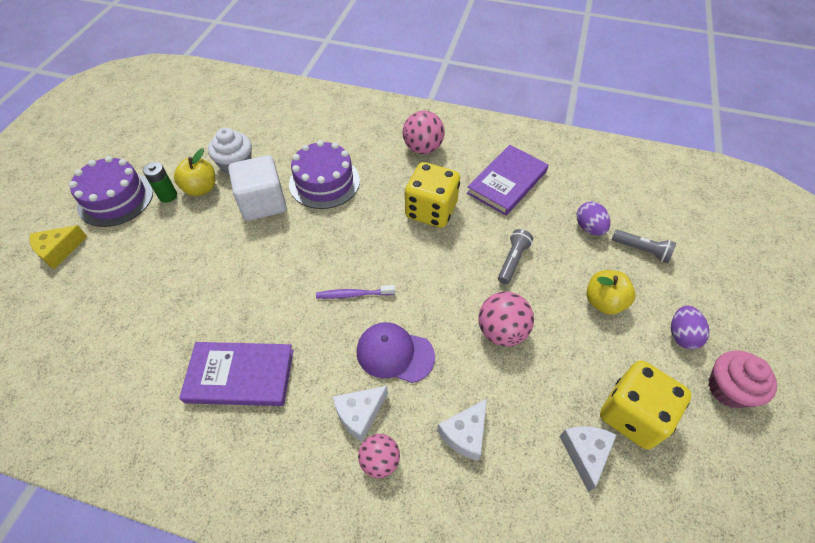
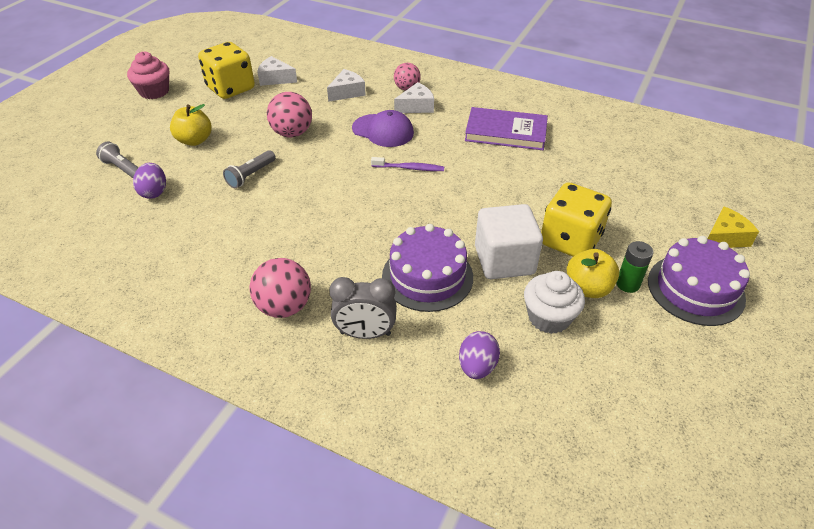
camera: 170 degrees left, 10 degrees down
(362, 139) = (365, 333): none -> grey clock
(431, 210) = (308, 228): yellow dice -> yellow dice (570, 240)
(507, 182) = (203, 247): purple book -> none
(585, 453) = (275, 79): white cheese -> white cheese turned 90 degrees clockwise
(681, 335) = (154, 117): purple egg -> purple egg (477, 367)

